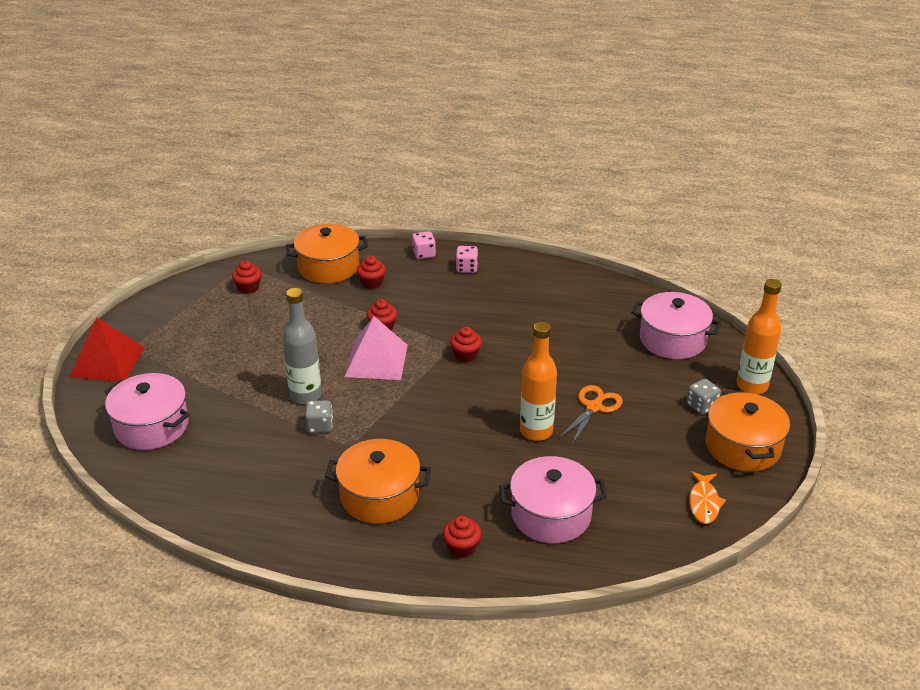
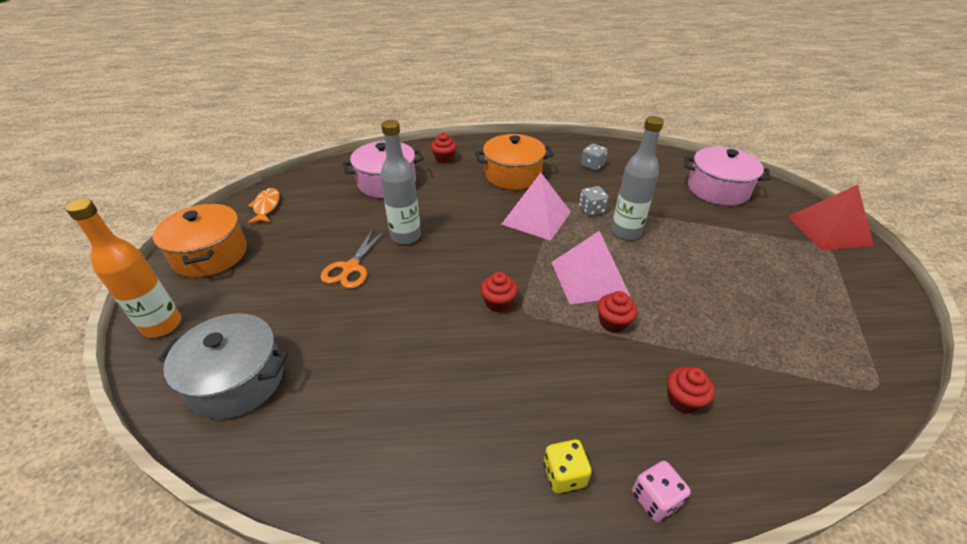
camera: 165 degrees right, 5 degrees up
(248, 288) = (826, 351): red cupcake -> none
(328, 267) = (771, 421): orange pot -> none
(386, 428) = (536, 218): none -> pink pyramid
(466, 268) = (564, 475): pink dice -> yellow dice
(536, 431) = (406, 236): orange bottle -> grey bottle
(672, 340) = (237, 380): pink pot -> grey pot
(702, 406) = (235, 289): grey dice -> grey dice (592, 166)

